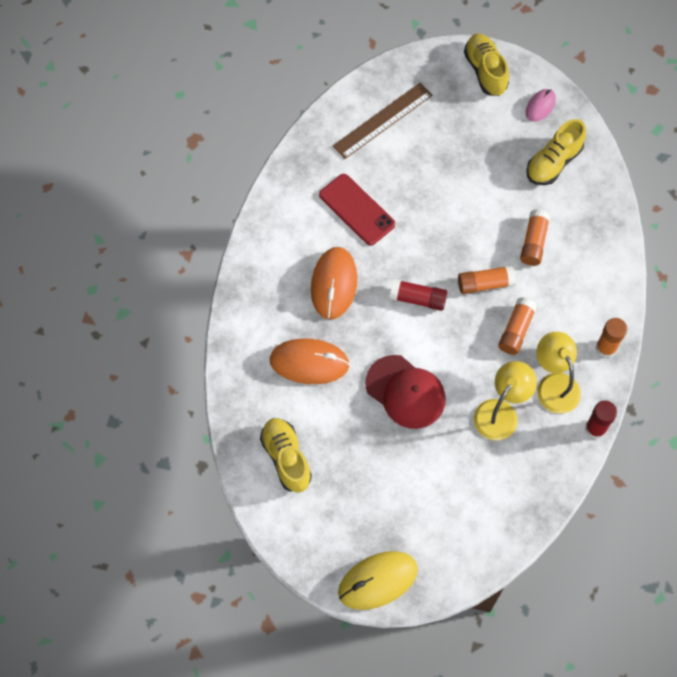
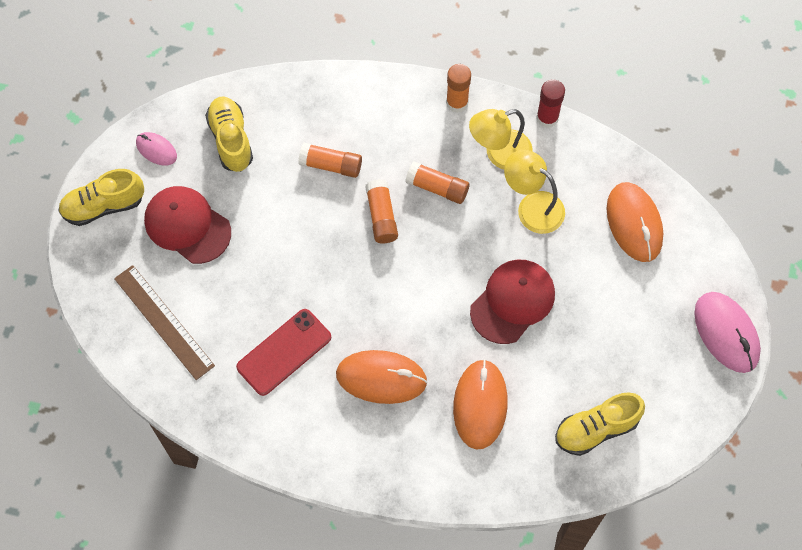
camera: 90 degrees left, 0 degrees up
(377, 581) = (726, 333): yellow mouse -> pink mouse
(418, 299) = (400, 286): red glue stick -> none
(469, 133) = (187, 226): none -> red cap
(487, 503) = (634, 223): none -> orange mouse
(553, 162) = (231, 140): yellow shoe -> yellow shoe turned 150 degrees counterclockwise

